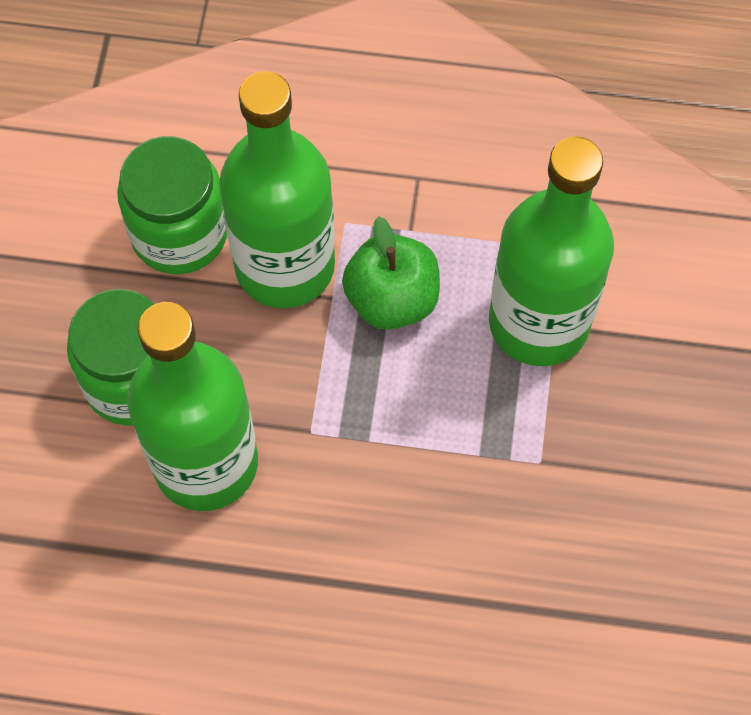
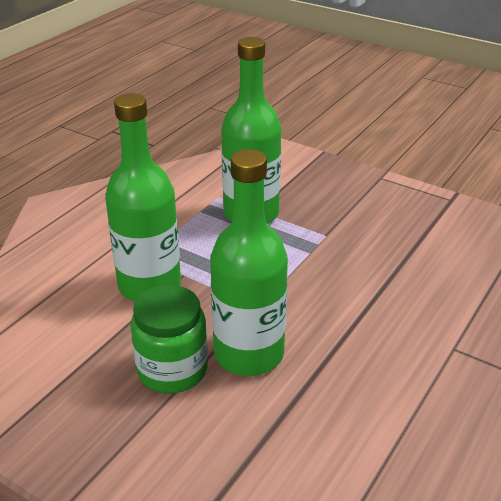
camera: 65 degrees left, 30 degrees down
(179, 233) = (92, 320): green jar -> none
(392, 299) = (201, 254): green apple -> none

